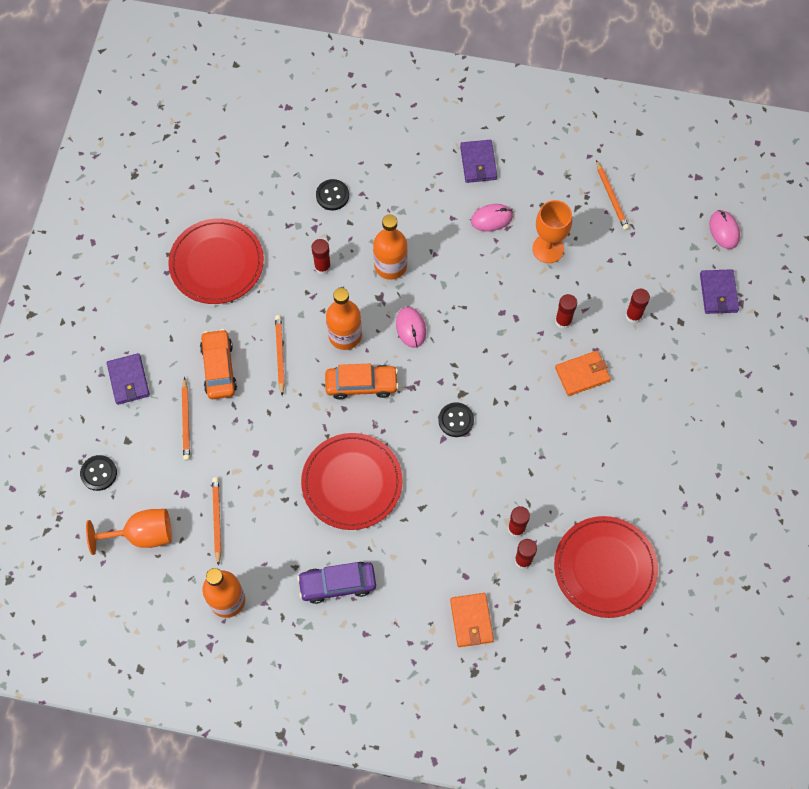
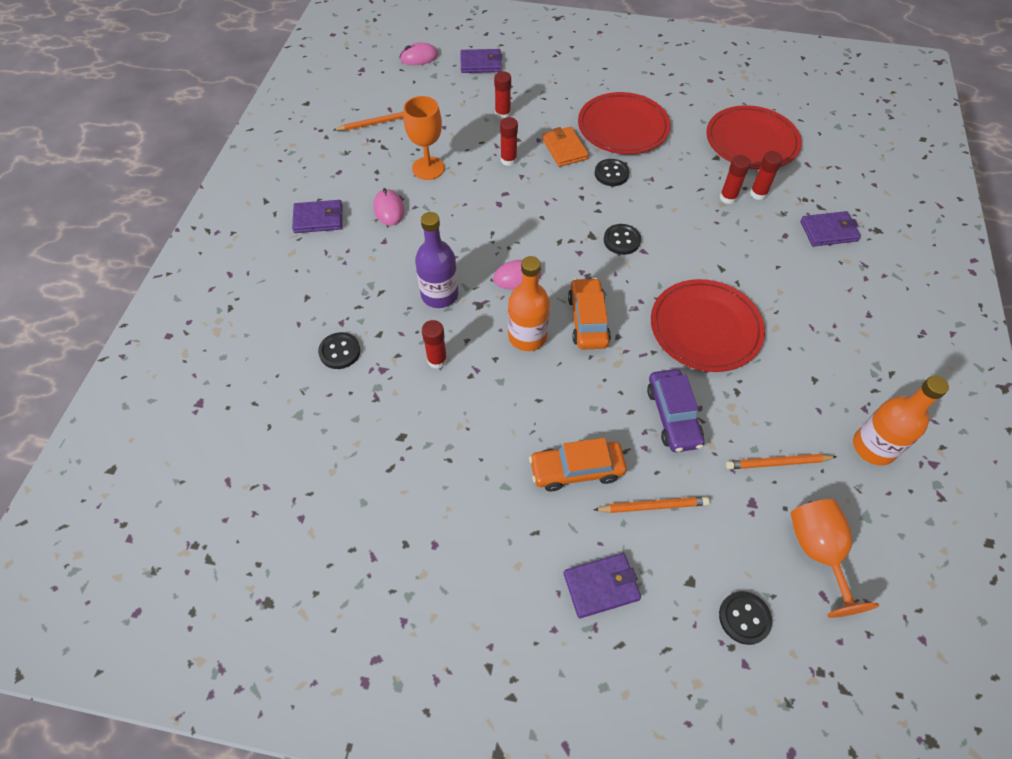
camera: 90 degrees left, 10 degrees down
(216, 263) = (424, 479): red plate -> red plate (623, 127)
(280, 354) = (554, 402): orange pencil -> none
(337, 584) = (823, 339): purple car -> purple car (673, 416)
(390, 266) = (439, 295): orange bottle -> purple bottle
(471, 620) = (828, 231): orange wallet -> purple wallet
(547, 418) = (611, 174): none -> black button

